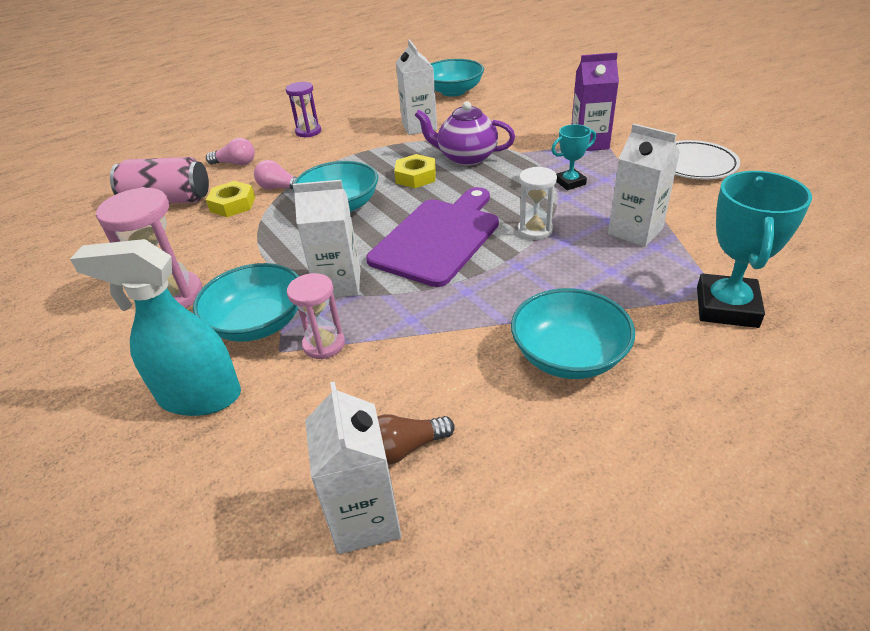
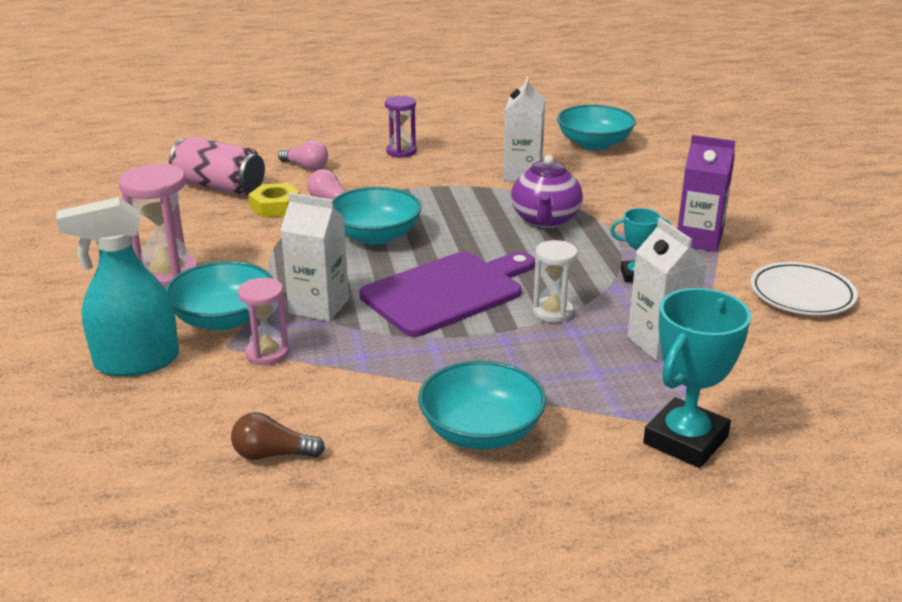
camera: 20 degrees right, 10 degrees down
(199, 396) = (136, 362): turquoise spray bottle -> turquoise spray bottle turned 45 degrees counterclockwise
(365, 518) = (202, 491): white carton -> none
(416, 176) = (475, 226): yellow nut -> none
(466, 158) = (545, 220): purple teapot -> purple teapot turned 120 degrees counterclockwise

